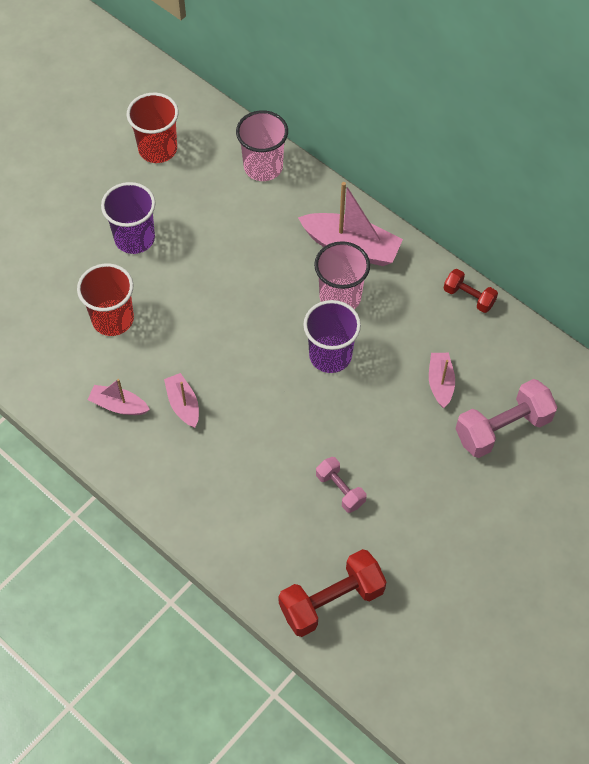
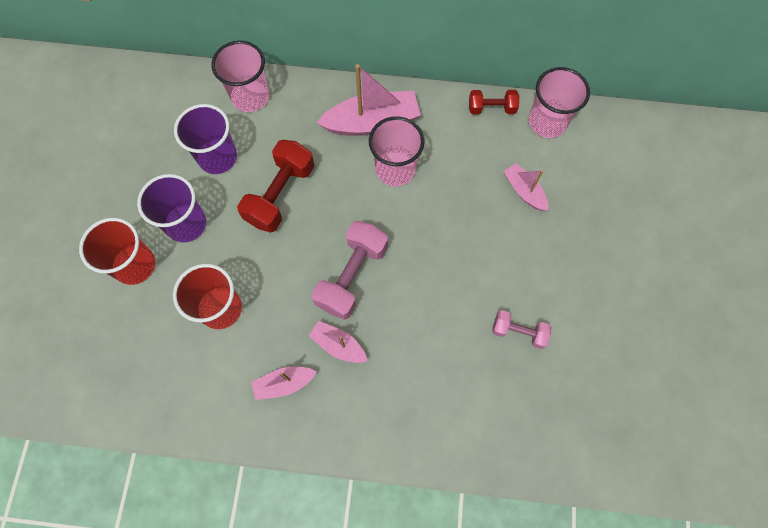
camera: 35 degrees left, 10 degrees up
(158, 149) = (148, 133): red cup -> red cup (135, 265)
(330, 355) = (424, 223): purple cup -> purple cup (218, 157)
(331, 601) = (584, 432): red dumbbell -> red dumbbell (280, 195)
(502, 428) = (596, 198): pink dumbbell -> pink dumbbell (352, 276)
(511, 338) = (547, 122): none -> pink cup

